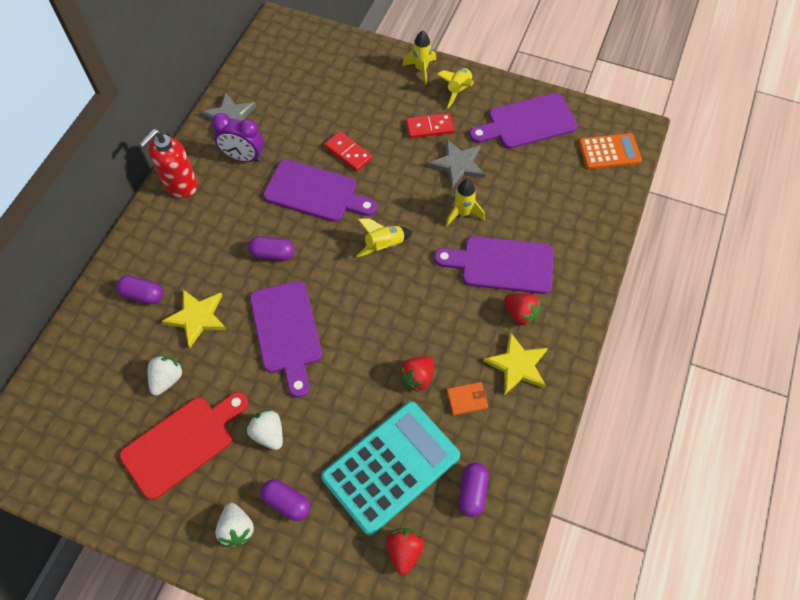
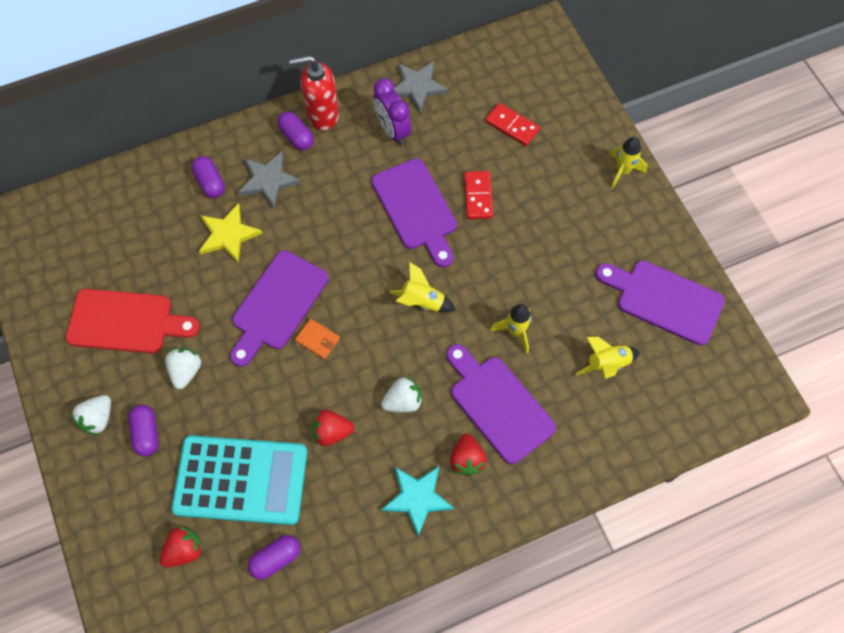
camera: 45 degrees right, 5 degrees up
(167, 379) = (163, 264): white strawberry -> white strawberry (403, 401)
(272, 254) = (331, 232): purple capsule -> purple capsule (296, 137)
(429, 127) = (571, 231): red domino -> red domino (512, 126)
(458, 90) = (634, 218): yellow rocket -> yellow rocket (607, 364)
(458, 165) = (558, 285): grey star -> grey star (268, 180)
(467, 399) = (349, 485): orange wallet -> orange wallet (317, 339)
(517, 365) = (417, 498): yellow star -> turquoise star
(609, 152) = (710, 392): orange calculator -> none

